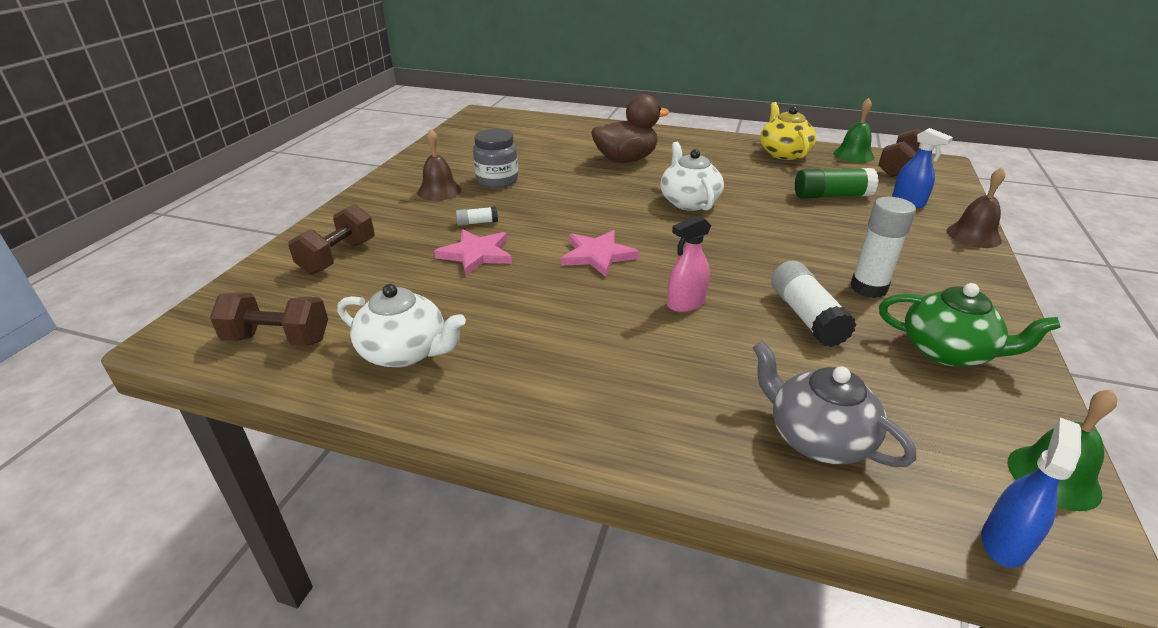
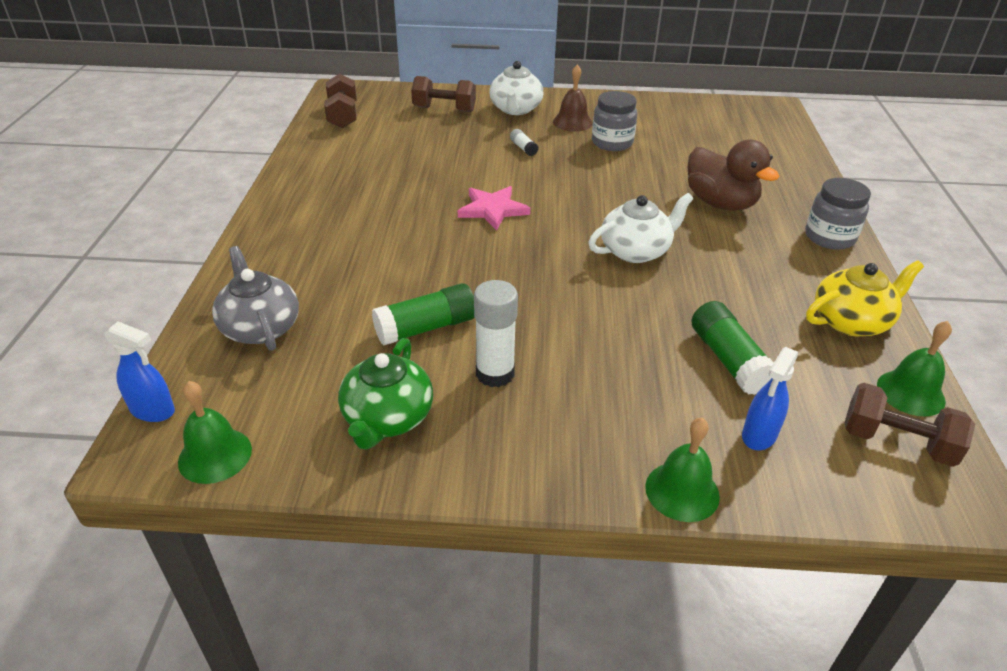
camera: 75 degrees right, 5 degrees up
(405, 352) = (337, 156): white teapot -> white teapot (515, 109)
(476, 254) = (470, 157): pink star -> none
(684, 138) = (829, 237): none -> grey jar
(685, 304) = (428, 260): pink spray bottle -> none
(806, 316) = (426, 328): white glue stick -> green glue stick
(817, 437) = (260, 327): grey teapot -> grey teapot turned 60 degrees counterclockwise
(973, 235) = (682, 491): brown bell -> green bell

